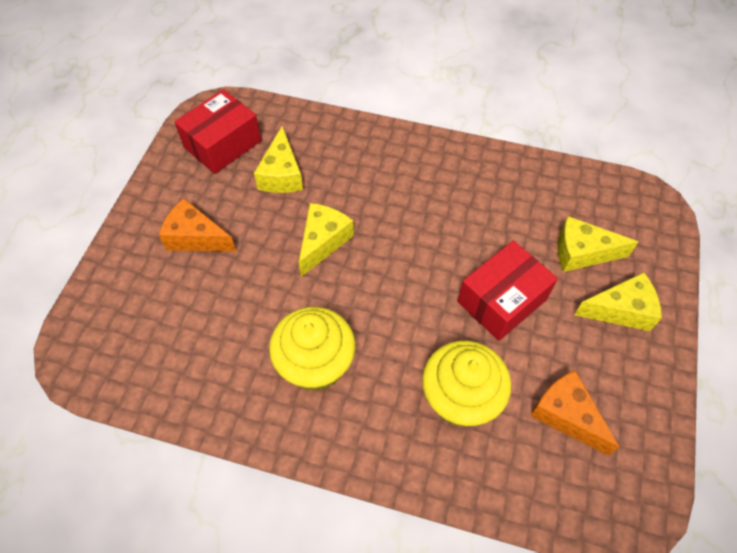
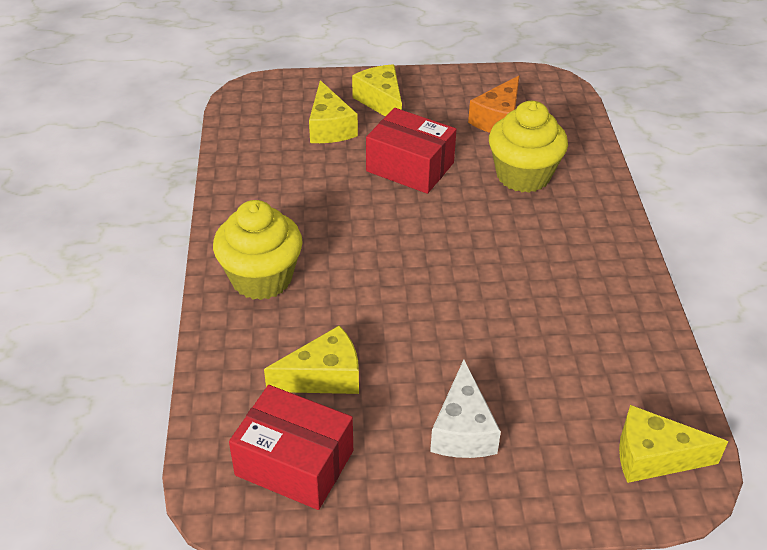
camera: 110 degrees left, 15 degrees down
(196, 238) = (463, 429): orange cheese -> white cheese
(316, 364) = (553, 272): yellow cupcake -> yellow cupcake (261, 278)
(323, 242) = (408, 307): yellow cheese -> yellow cheese (653, 457)

